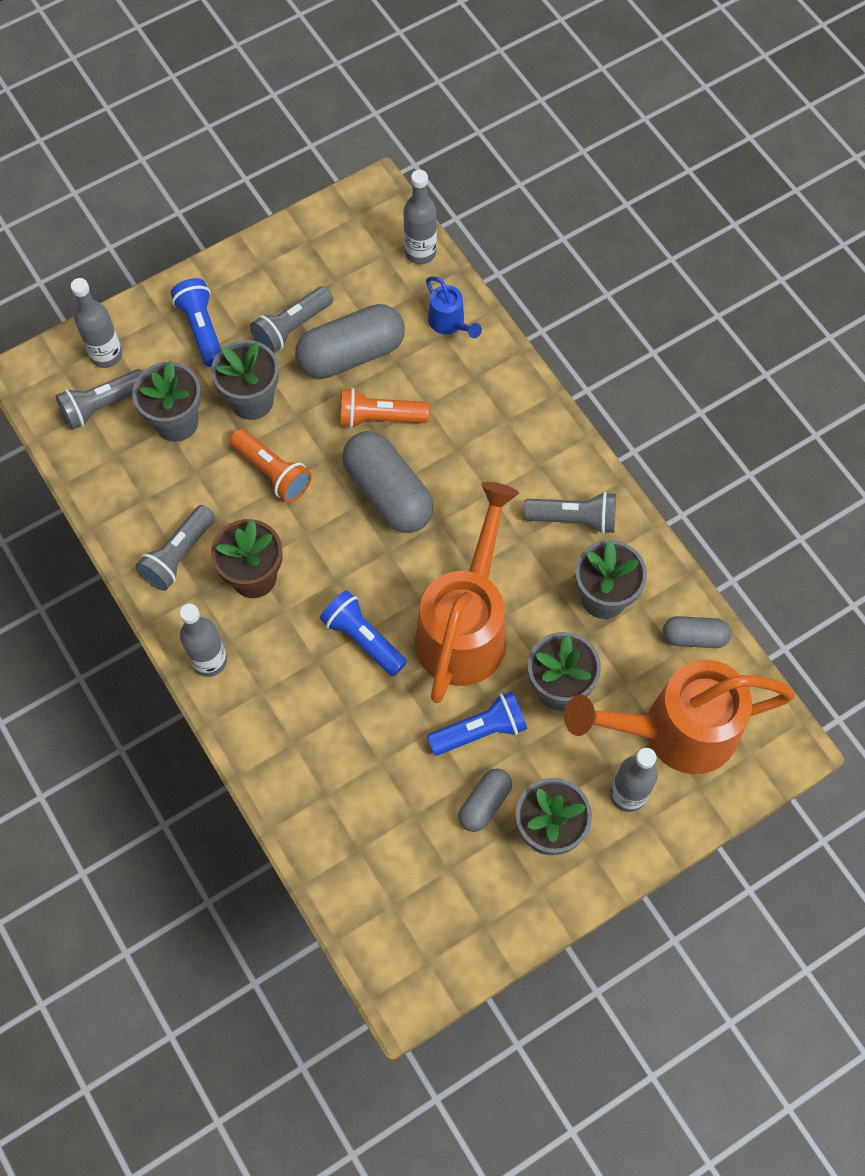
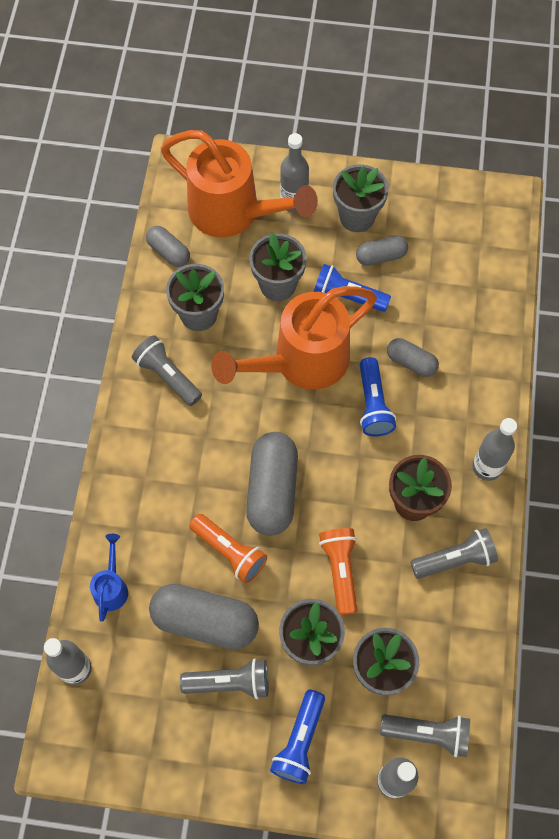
camera: 140 degrees left, 0 degrees up
(361, 710) = (411, 362): none -> grey capsule

